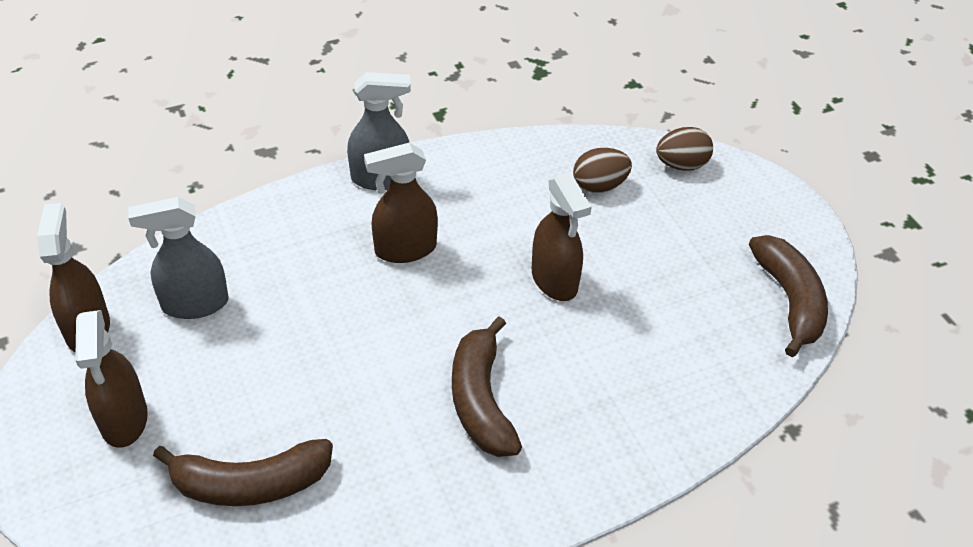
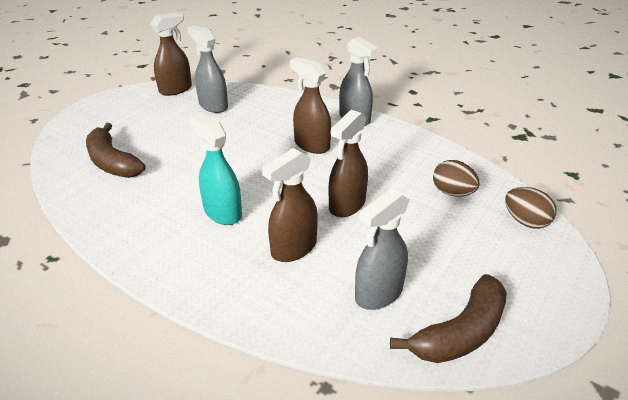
camera: 60 degrees right, 10 degrees down
(124, 420) = (130, 117): brown spray bottle -> brown spray bottle (293, 248)
(480, 400) = (222, 212): brown banana -> turquoise spray bottle
(708, 329) = (378, 293): none -> grey spray bottle

